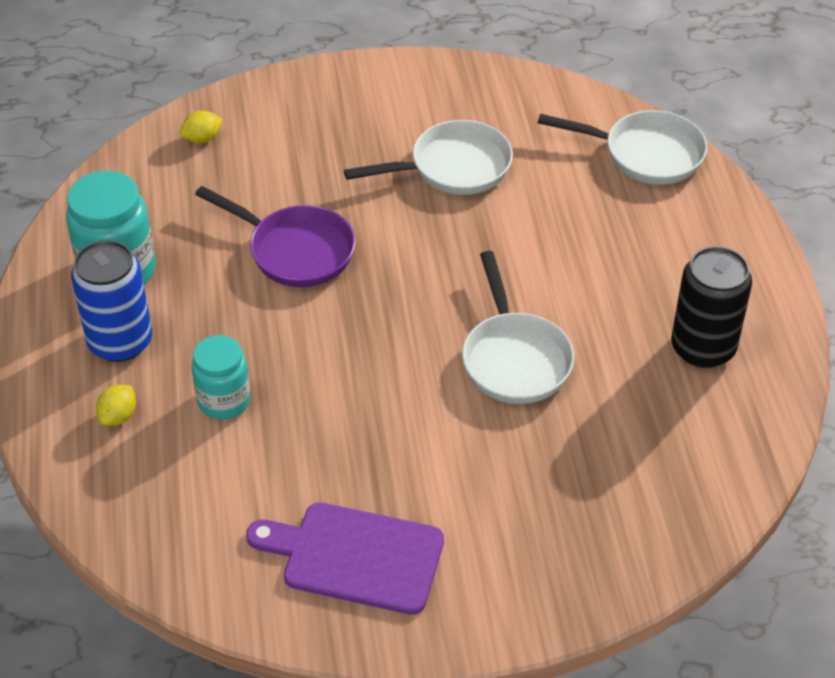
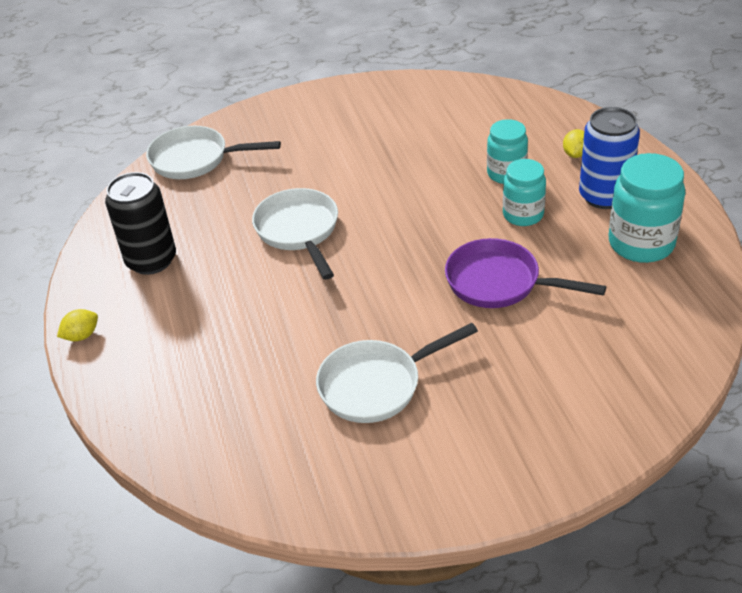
camera: 175 degrees right, 5 degrees down
(202, 139) = (642, 376): yellow lemon -> yellow lemon (81, 336)
(231, 333) = (523, 215): none -> turquoise jar
(355, 557) = (386, 113): purple cutting board -> none
(645, 154) = (180, 432): white pan -> white pan (195, 159)

